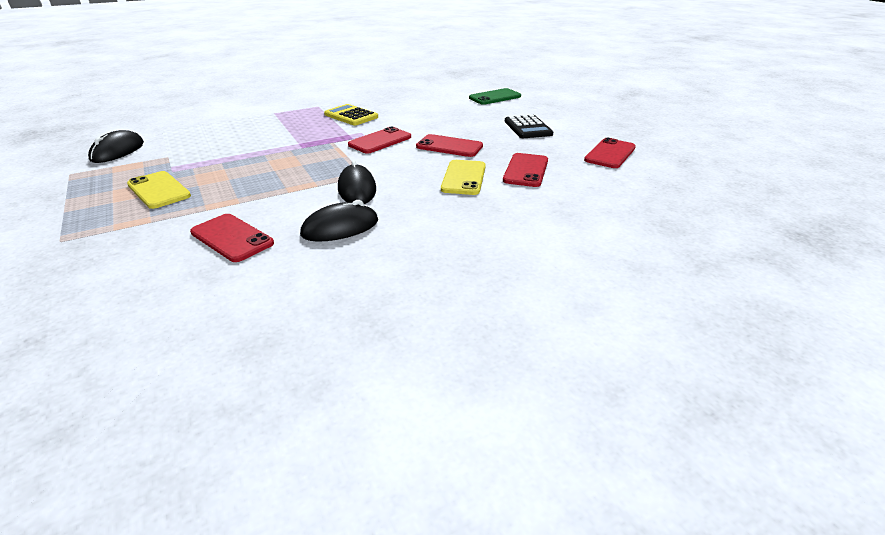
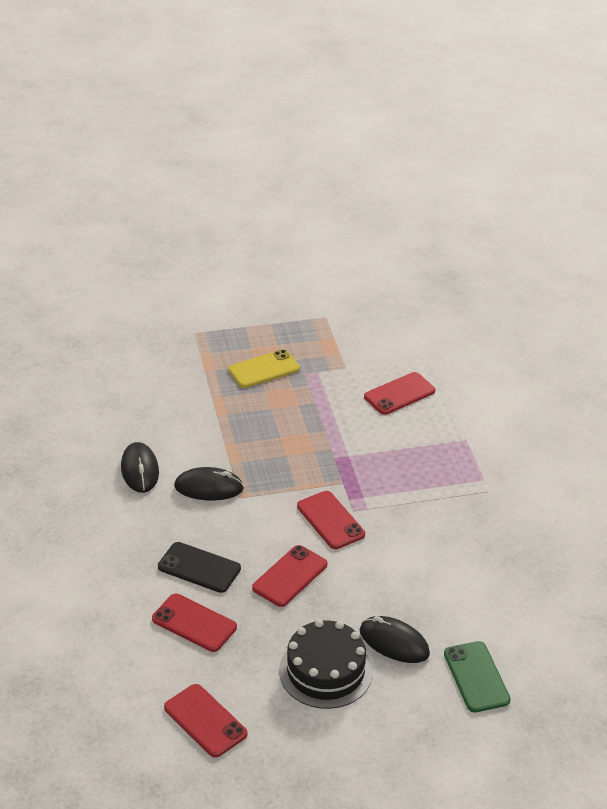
camera: 105 degrees right, 5 degrees up
(118, 151) = (372, 336): black mouse -> black mouse (394, 642)
(232, 238) = (154, 412): red phone -> red phone (399, 394)
(351, 116) = (431, 506): yellow calculator -> none
(463, 178) = (199, 568): yellow phone -> black phone
(528, 128) = (325, 671): black calculator -> black cake

